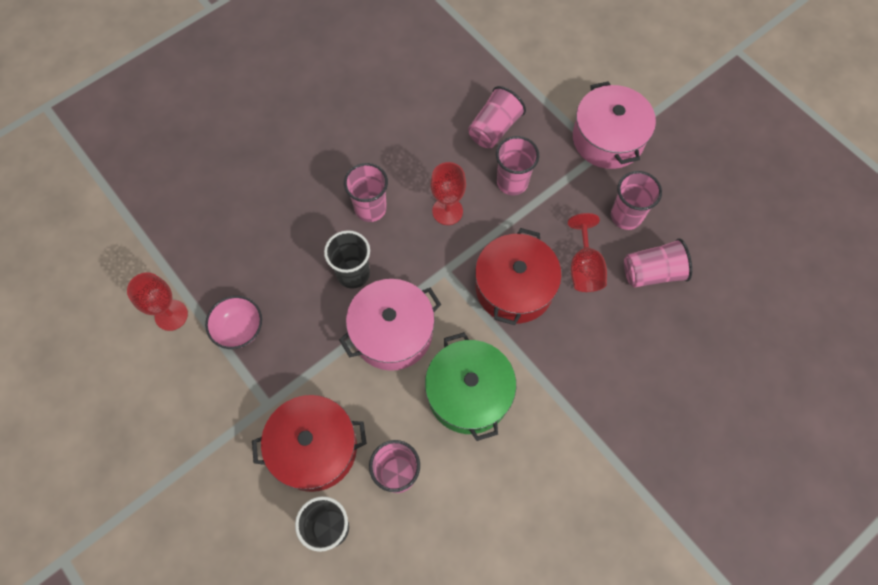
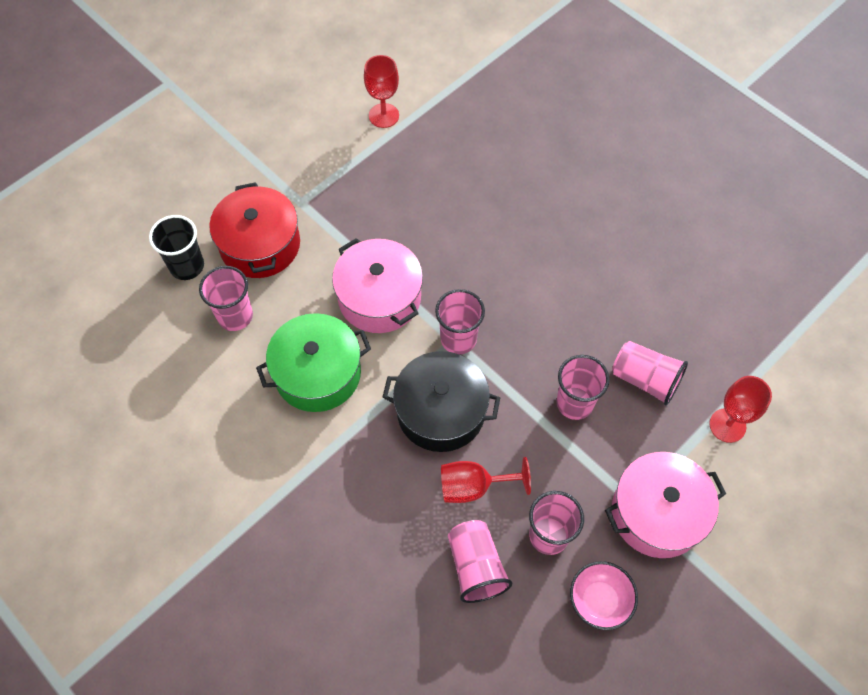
camera: 85 degrees right, 5 degrees down
(239, 329) = (374, 169): pink bowl -> pink bowl (599, 600)
(353, 273) = (441, 256): black cup -> none
(370, 208) = (519, 263): pink cup -> pink cup (458, 339)
(447, 211) = (526, 338): red goblet -> red goblet (727, 425)
(514, 287) = (441, 411): red pot -> black pot

